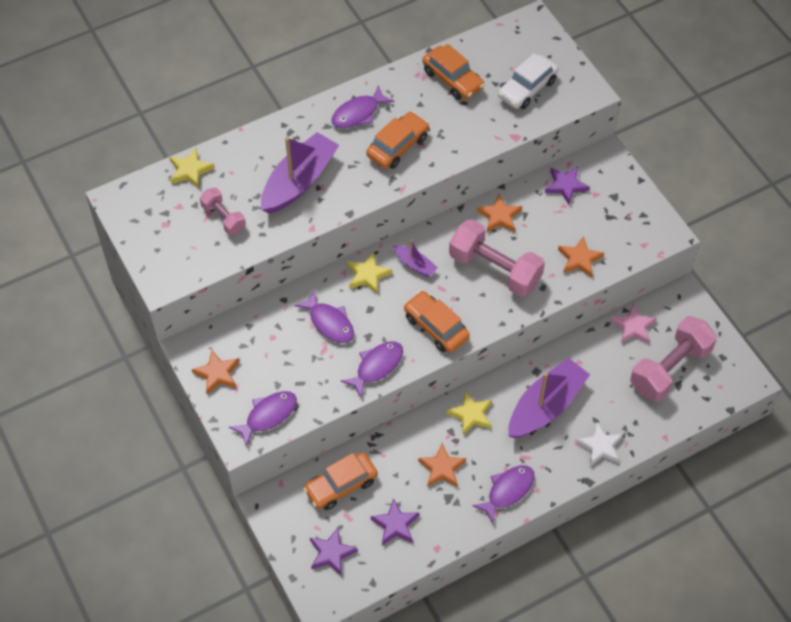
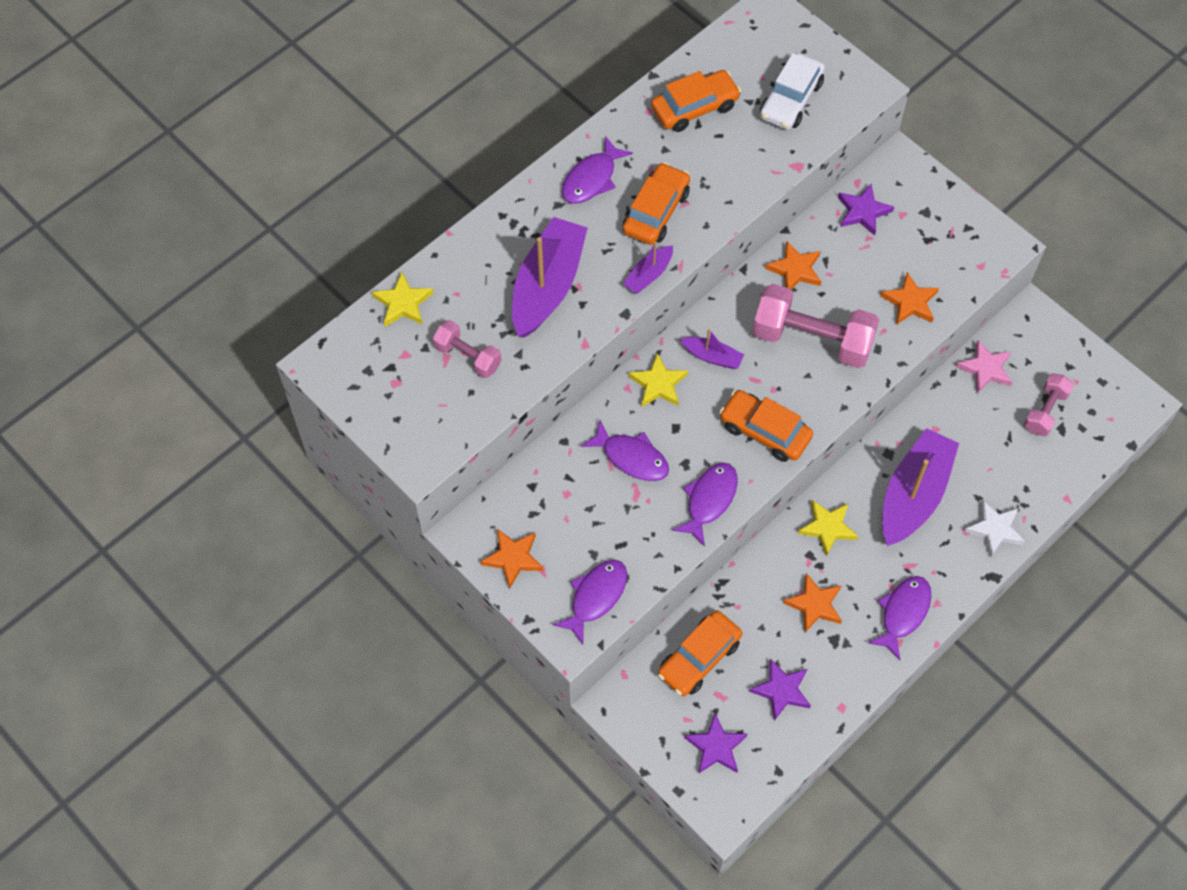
camera: 15 degrees left, 5 degrees up
(376, 190) = (648, 275): none -> purple boat
(452, 79) = (694, 107): orange car -> orange car turned 60 degrees counterclockwise
(670, 369) = (1045, 411): pink dumbbell -> pink dumbbell, size x0.55

